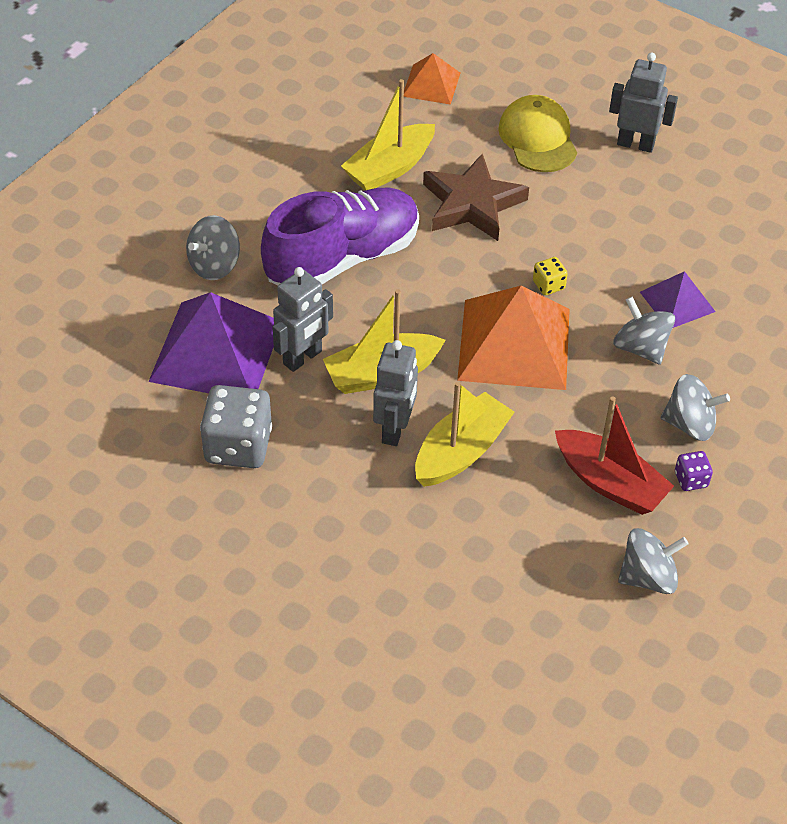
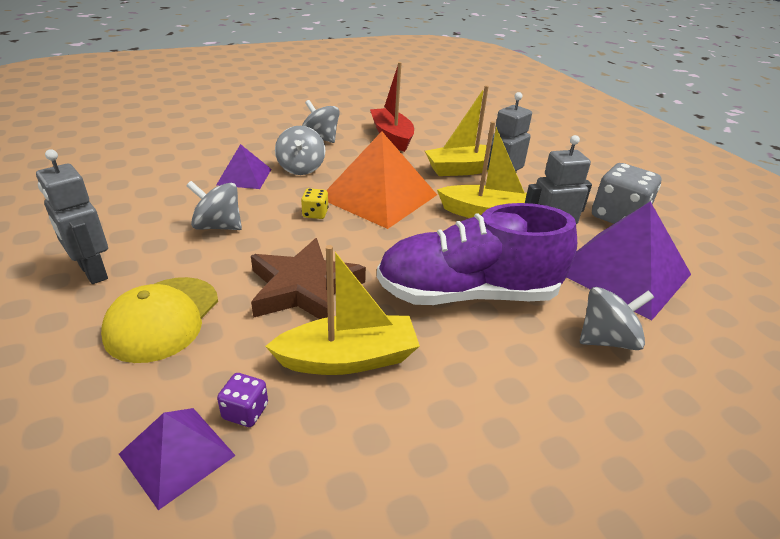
camera: 150 degrees left, 15 degrees down
(431, 84) = (177, 455): orange pyramid -> purple pyramid
(648, 577) = (409, 113): grey spinning top -> grey spinning top (218, 226)
(691, 479) = (349, 126): purple dice -> purple dice (245, 411)

